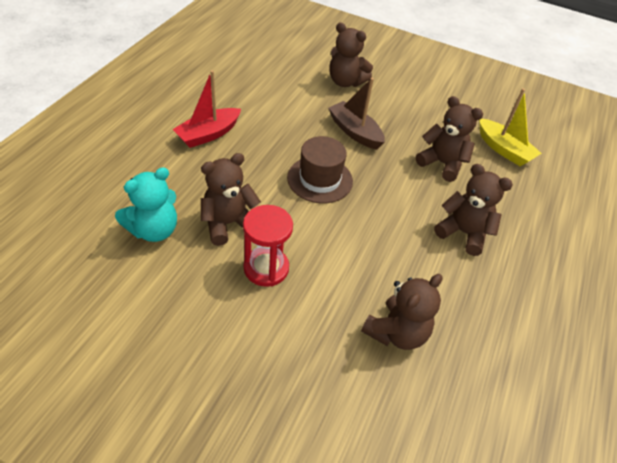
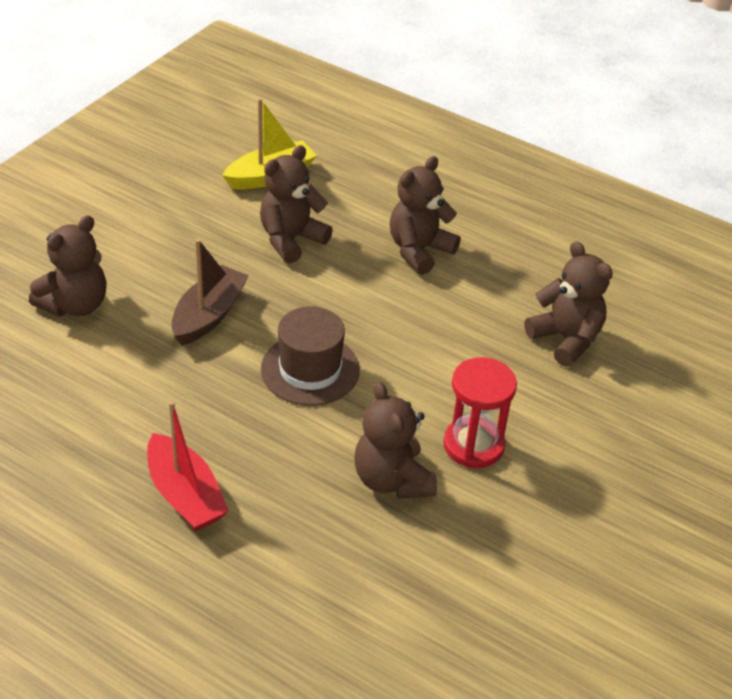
camera: 80 degrees left, 5 degrees down
(154, 230) = (400, 568): turquoise teddy bear -> none
(355, 132) = (209, 315): brown boat -> brown boat turned 150 degrees clockwise

